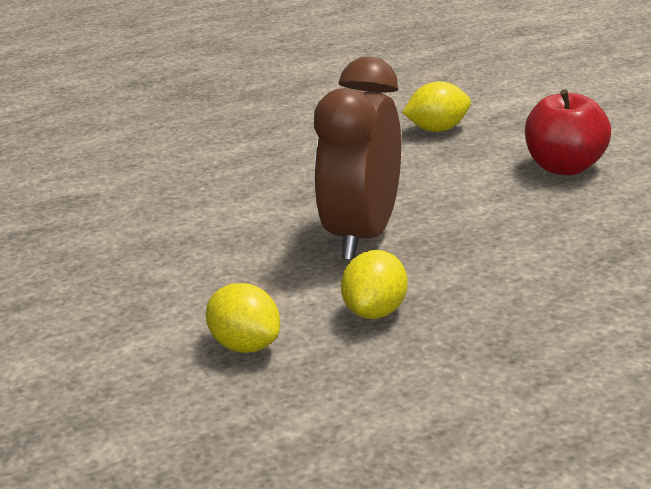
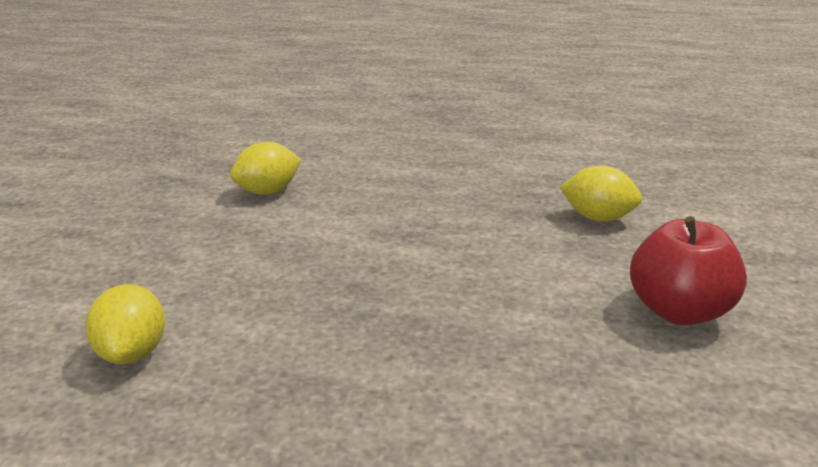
camera: 35 degrees right, 0 degrees up
(362, 236) = (380, 293): brown clock -> none
(375, 312) = (274, 379): yellow lemon -> yellow lemon (268, 191)

